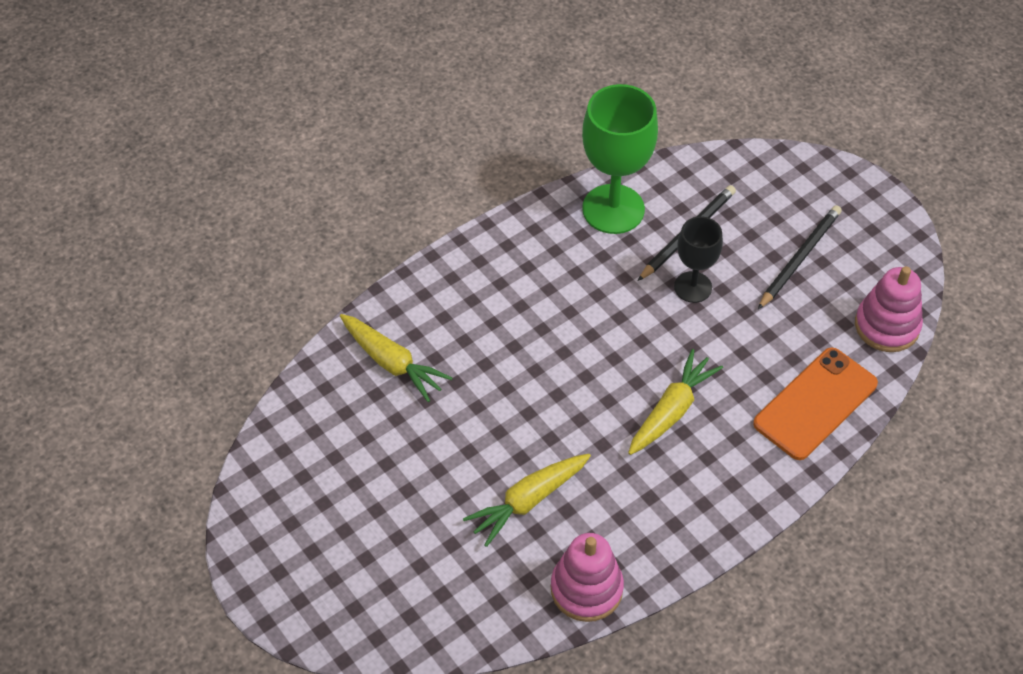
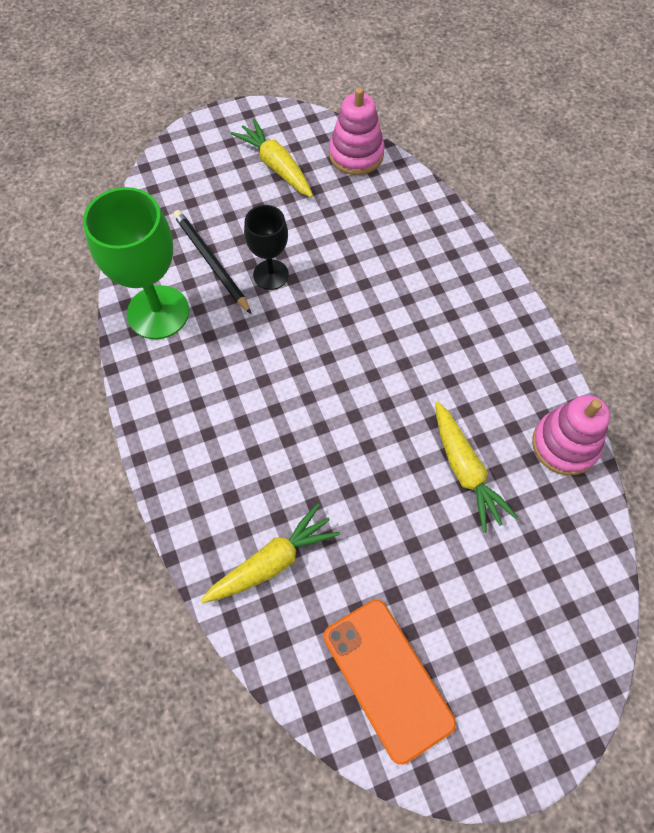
camera: 75 degrees left, 10 degrees up
(671, 410) = (397, 328): yellow carrot -> yellow carrot (276, 166)
(799, 258) = (268, 190): black pencil -> none
(815, 404) = (417, 224): orange phone -> orange phone (387, 679)

